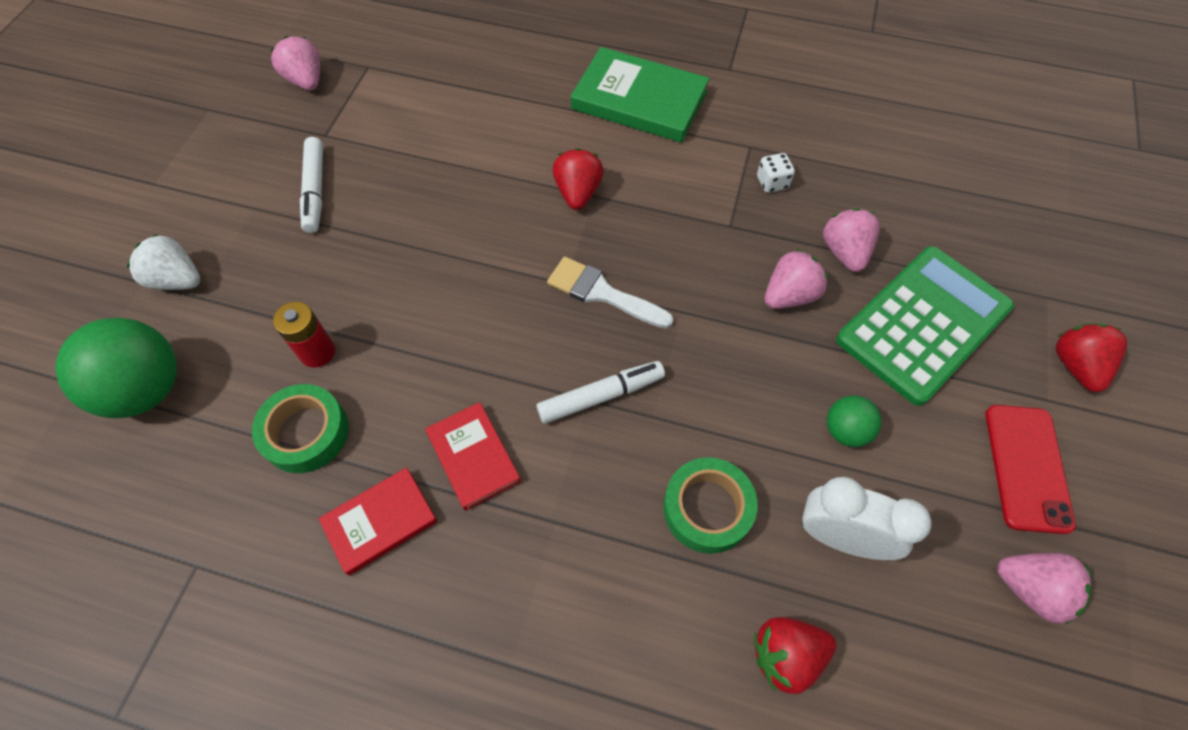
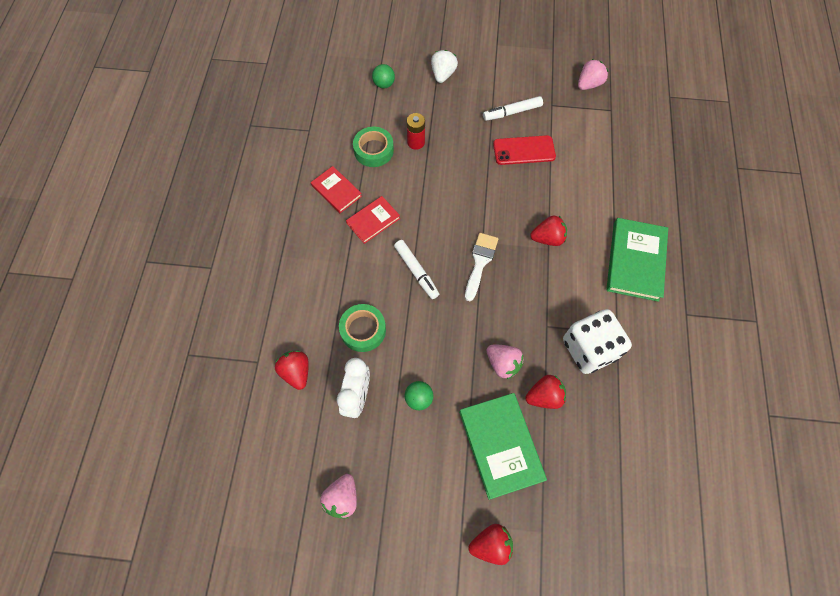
camera: 80 degrees right, 5 degrees up
(146, 389) = (384, 84): green ball -> green ball, size x0.51
(772, 182) = (589, 349): white dice -> white dice, size x2.49
(844, 252) = (544, 396): pink strawberry -> red strawberry
(923, 324) = (500, 445): green calculator -> green book
(1027, 467) = (413, 504): red phone -> red phone (524, 150)

